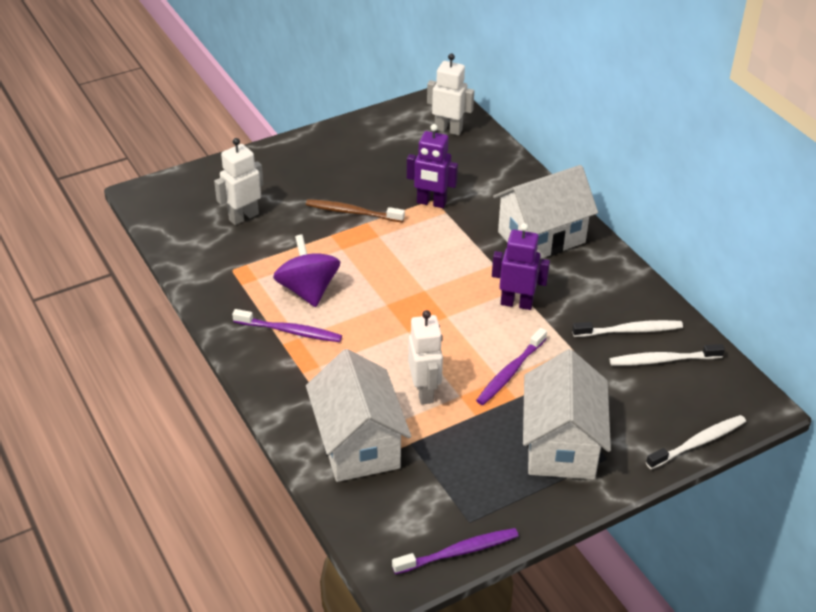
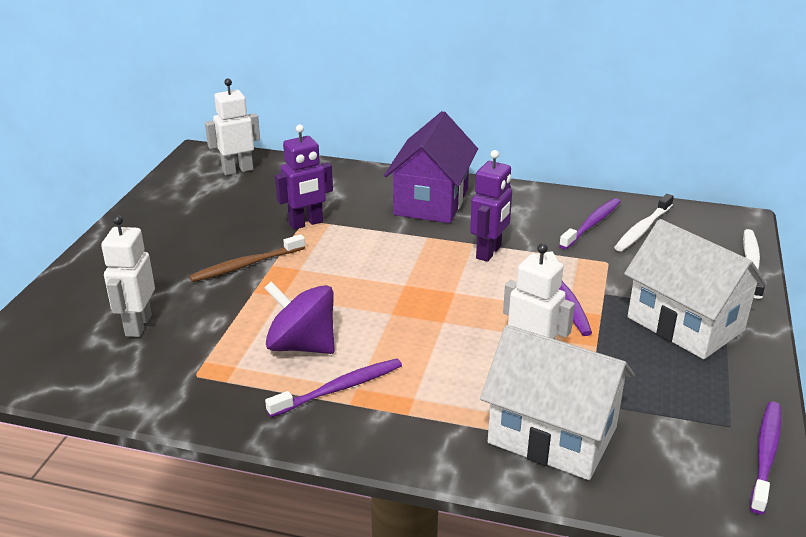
camera: 45 degrees left, 10 degrees down
(516, 303) = (489, 252): purple robot -> purple robot turned 150 degrees clockwise
(541, 237) = (431, 202): white house -> purple house
(629, 331) = (591, 224): white toothbrush -> purple toothbrush

